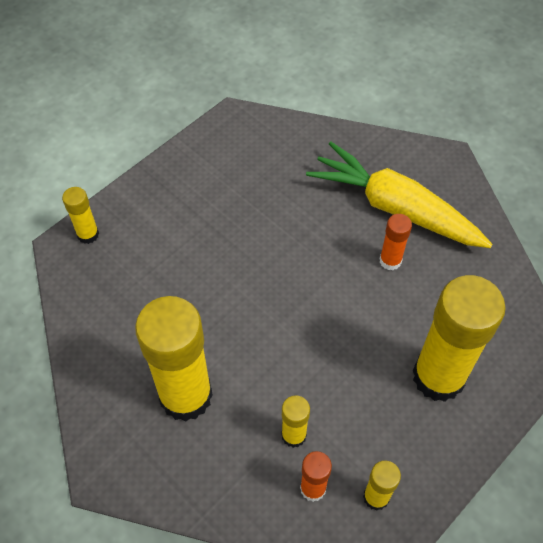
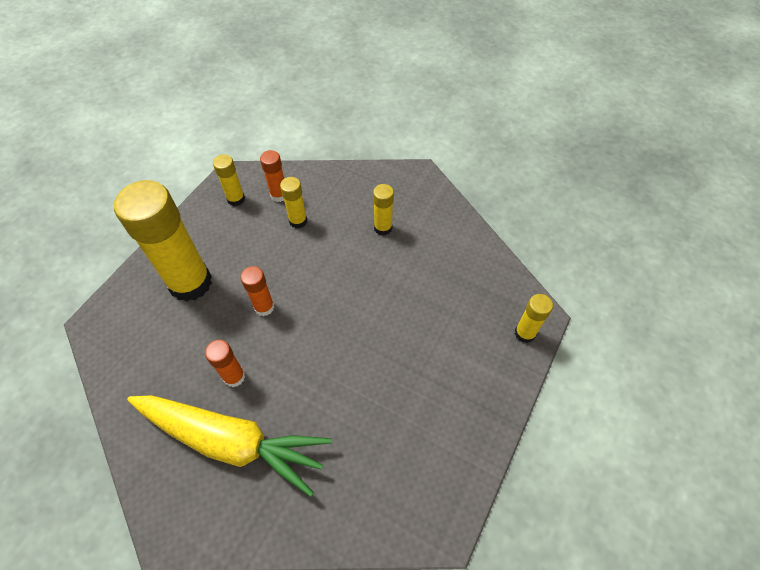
camera: 165 degrees right, 0 degrees up
(186, 396) = (383, 228): yellow glue stick -> yellow glue stick, size x0.46
(352, 325) = (264, 307): none -> orange glue stick

